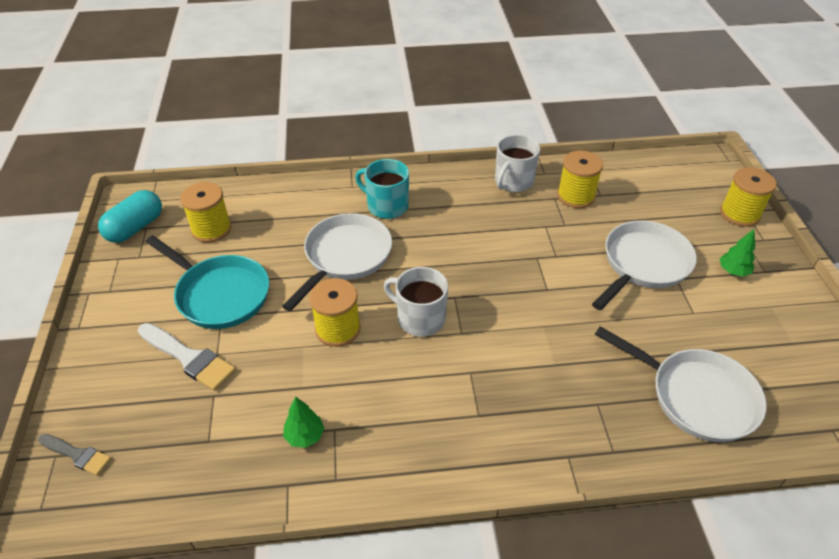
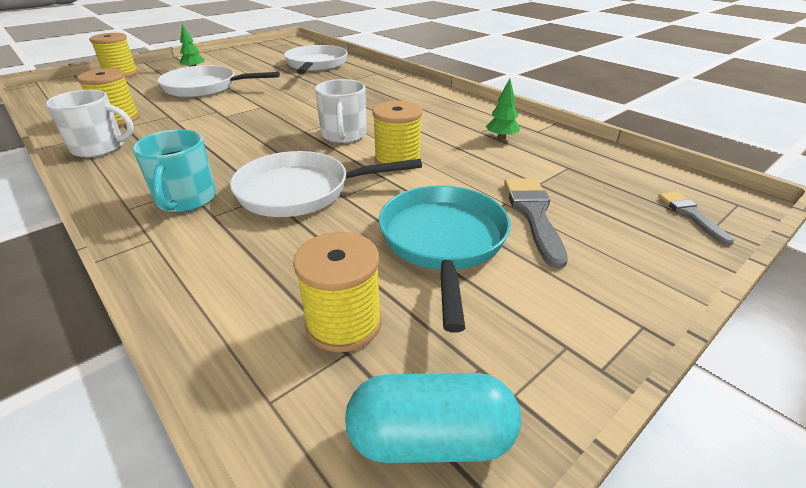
camera: 125 degrees left, 10 degrees down
(189, 358) = (533, 214): white brush -> grey brush

